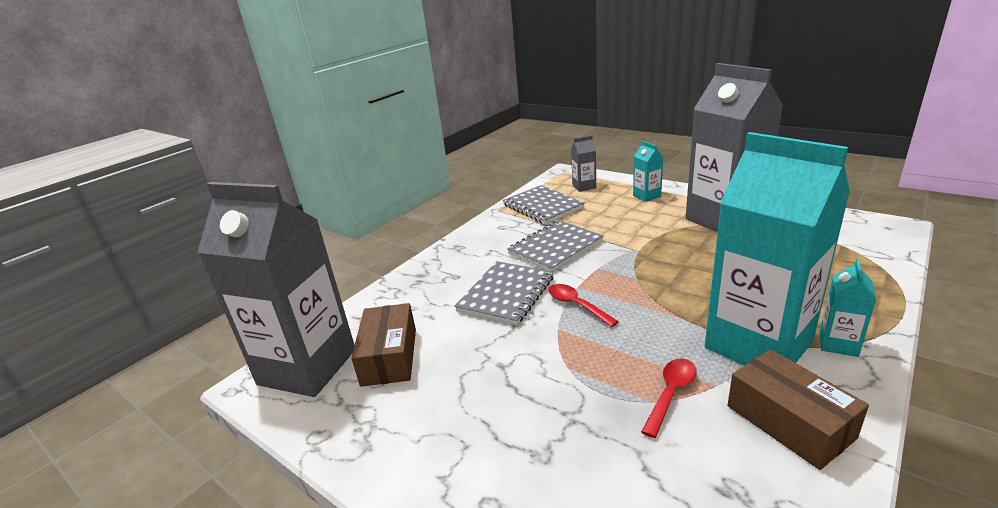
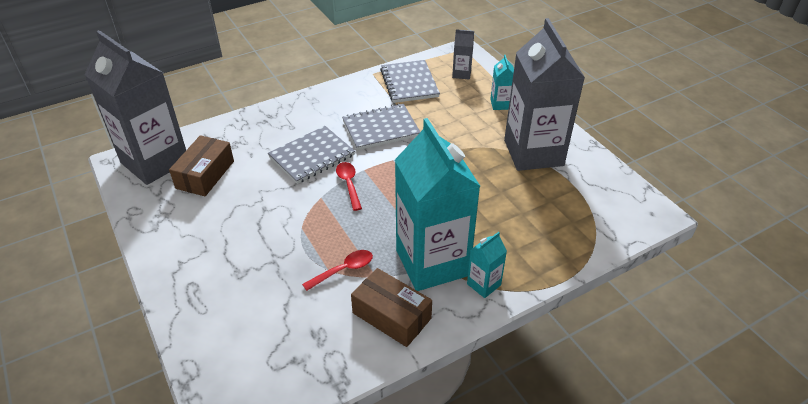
camera: 20 degrees right, 15 degrees up
(789, 421) = (391, 316): brown box -> brown box turned 45 degrees counterclockwise

